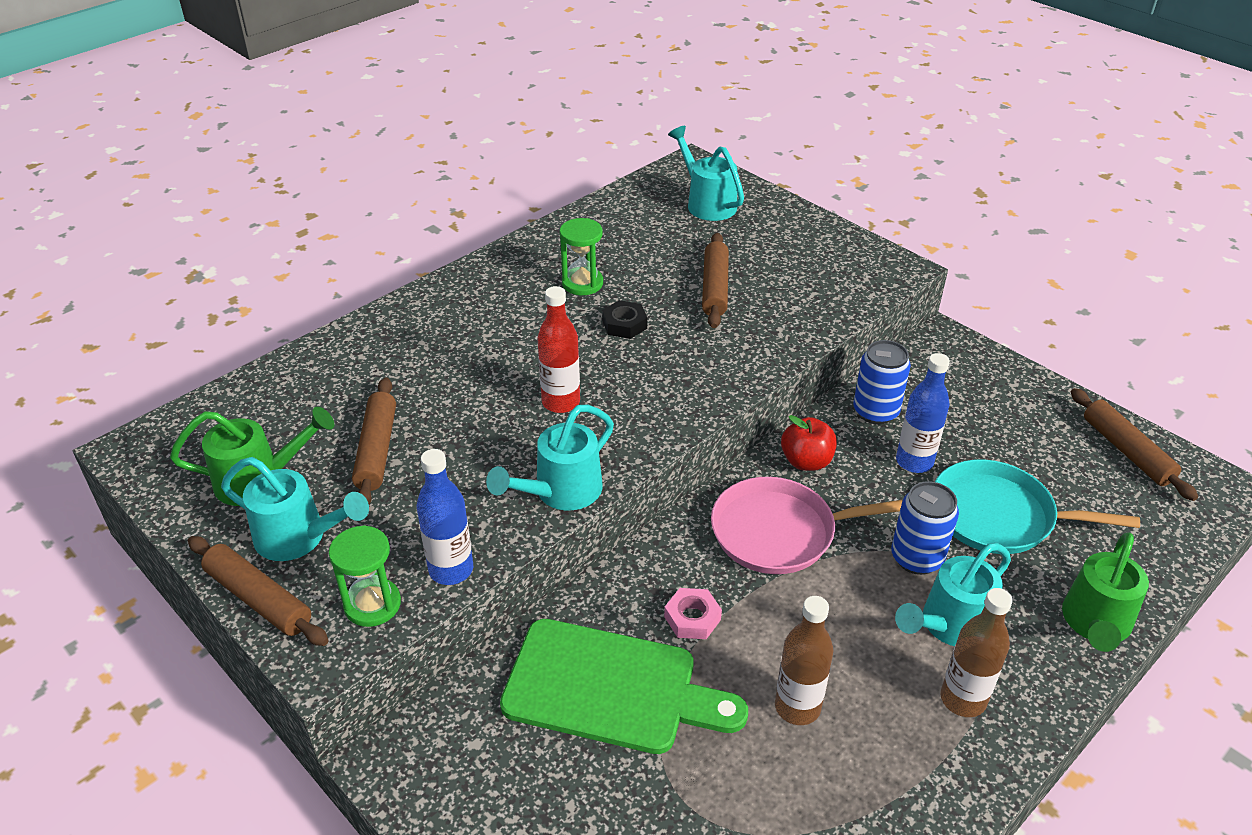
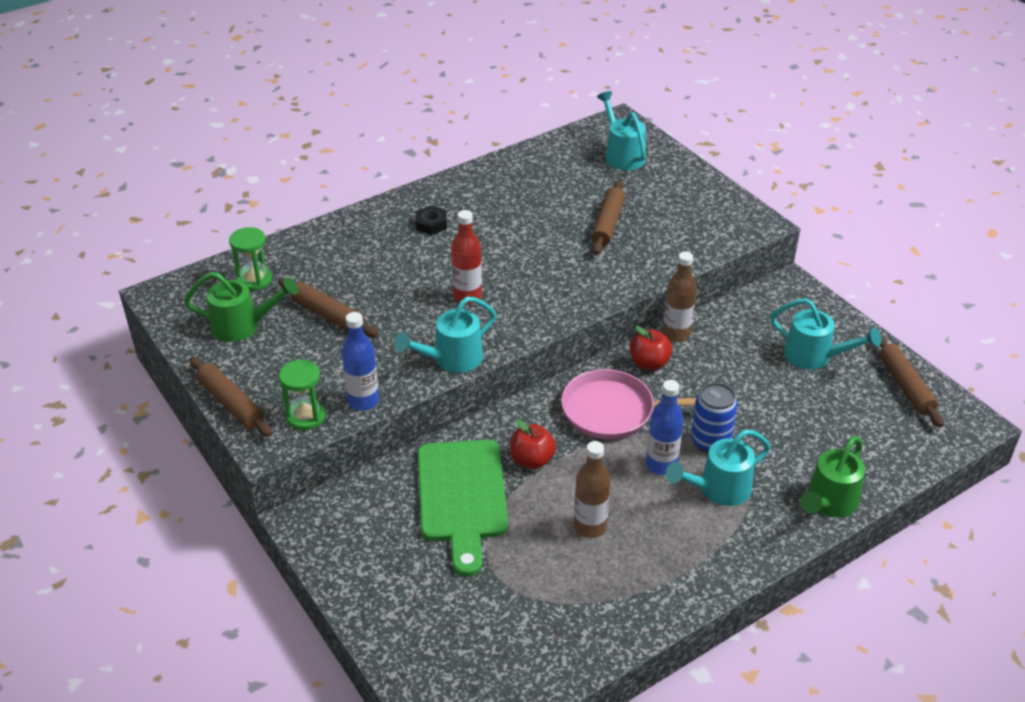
camera: 10 degrees right, 0 degrees up
(299, 538) = (264, 367): turquoise watering can -> turquoise watering can (814, 356)
(377, 450) = (328, 315): brown rolling pin -> brown rolling pin turned 60 degrees counterclockwise
(582, 283) = (506, 209): green hourglass -> green hourglass (254, 280)
(610, 688) = (462, 497): green cutting board -> green cutting board turned 60 degrees clockwise
(624, 324) = (530, 244): black nut -> black nut (431, 224)
(692, 618) = (532, 460): pink nut -> red apple
(875, 412) = (715, 333): blue can -> none
(914, 462) = (733, 373): blue bottle -> blue bottle (661, 465)
(963, 699) = (710, 538): brown bottle -> brown bottle (676, 334)
(998, 516) = (784, 420): turquoise pan -> none

